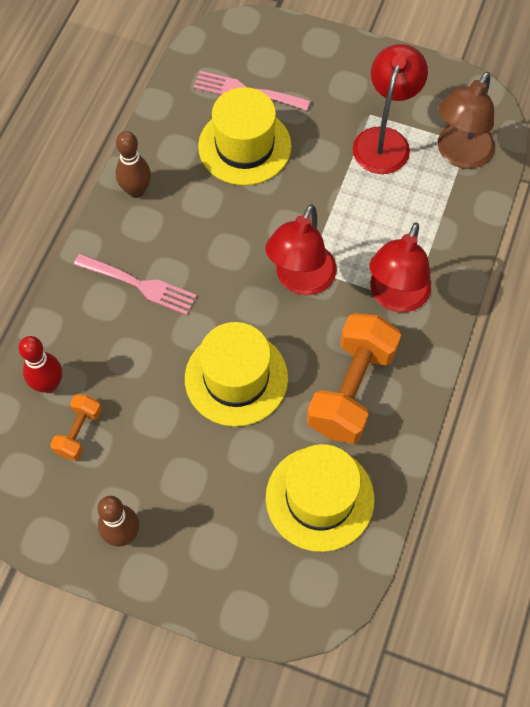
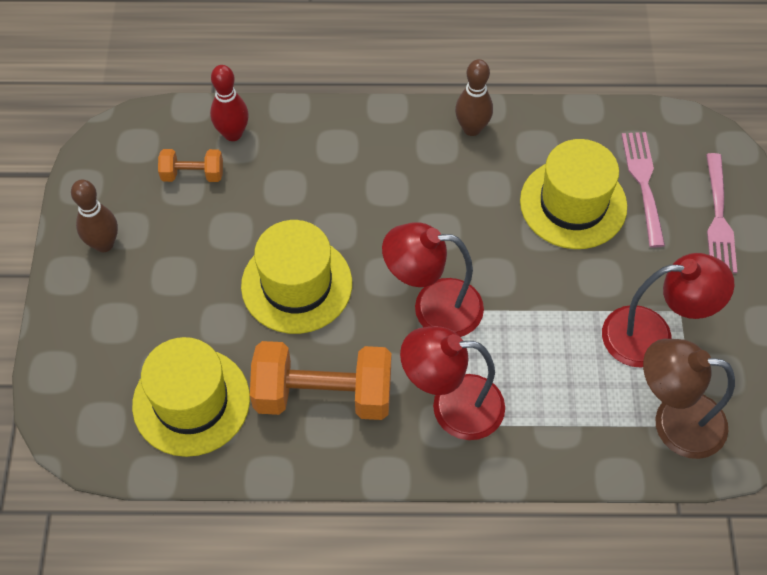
camera: 70 degrees right, 5 degrees down
(139, 285) = (366, 168): pink fork -> pink fork (718, 218)

